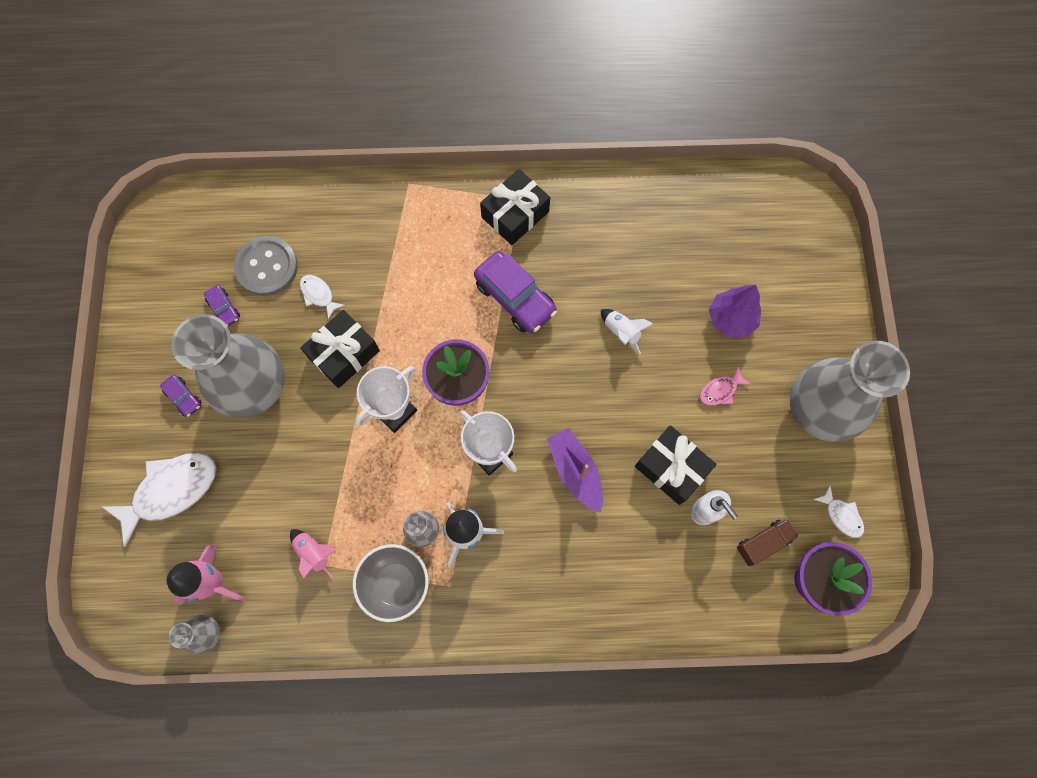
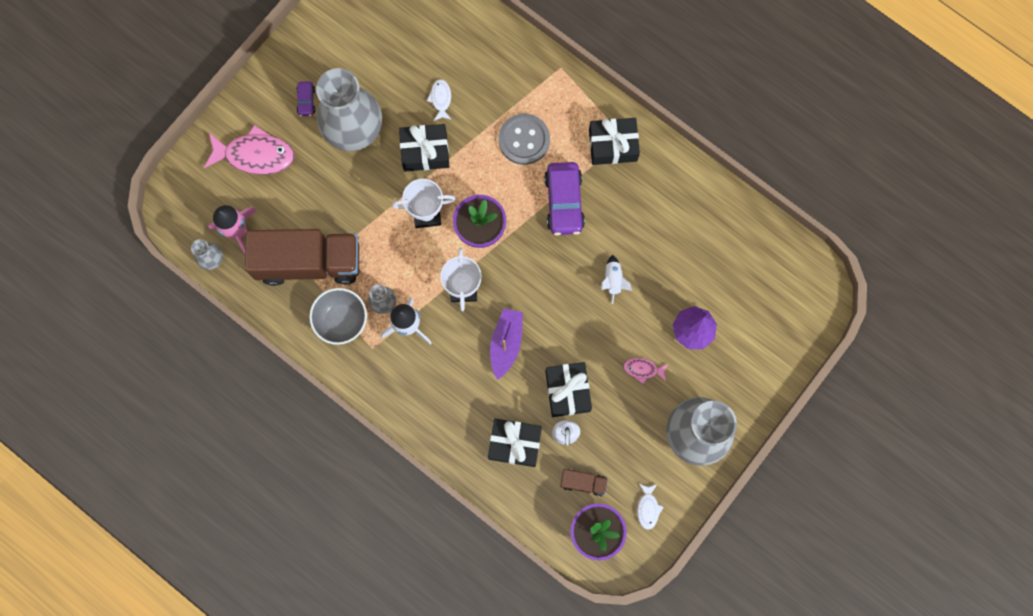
camera: 40 degrees right, 5 degrees up
(171, 491) = (255, 155): white fish -> pink fish
(224, 309) = (374, 61): purple car -> none
(267, 267) = (423, 54): grey button -> grey button (524, 140)
(314, 553) = (309, 262): pink rocket -> brown truck
(667, 561) = (514, 444): none -> black gift

